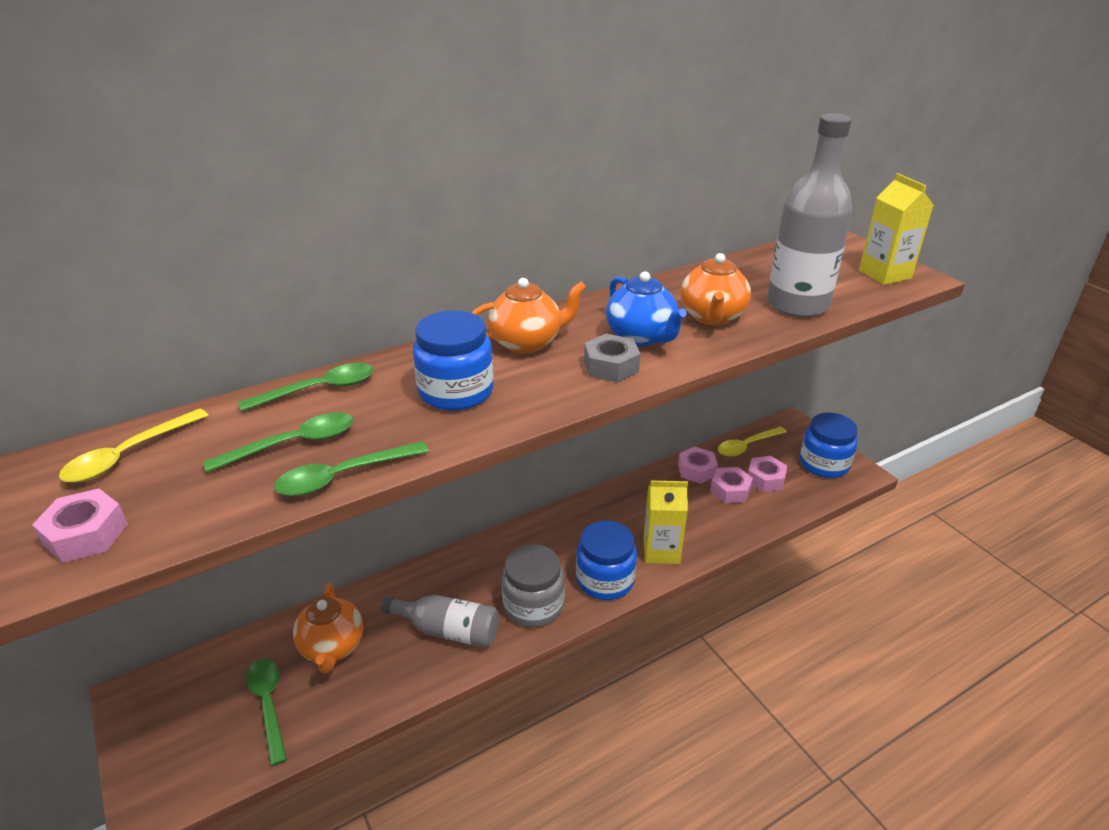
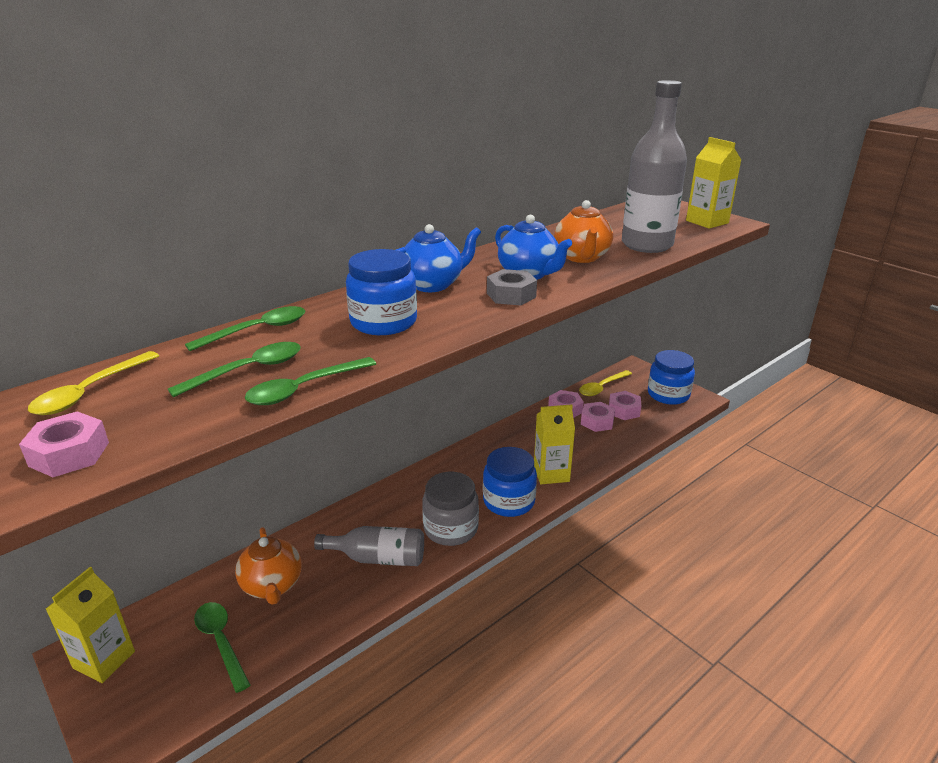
camera: 10 degrees left, 5 degrees down
(153, 706) = (104, 660): none -> yellow carton
(527, 342) = (432, 284): orange teapot -> blue teapot

